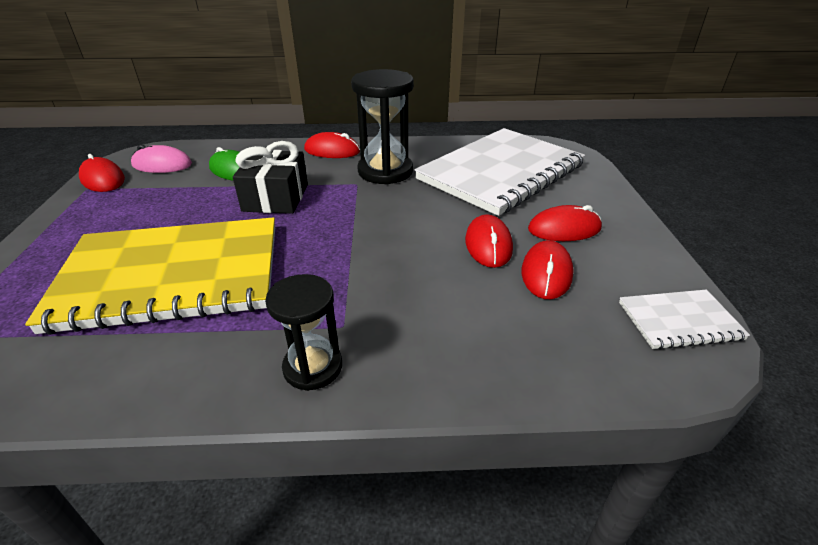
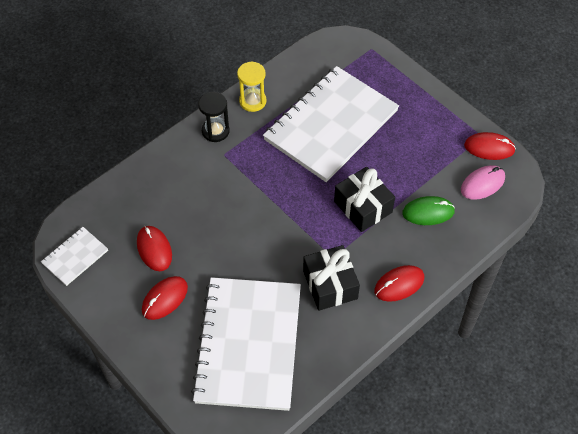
camera: 140 degrees right, 20 degrees up
(172, 276) = (331, 125): yellow notebook -> white notebook
(198, 377) = (252, 101): none -> yellow hourglass
(385, 171) = (330, 285): black hourglass -> black gift
(488, 244) = (200, 252): red mouse -> none

